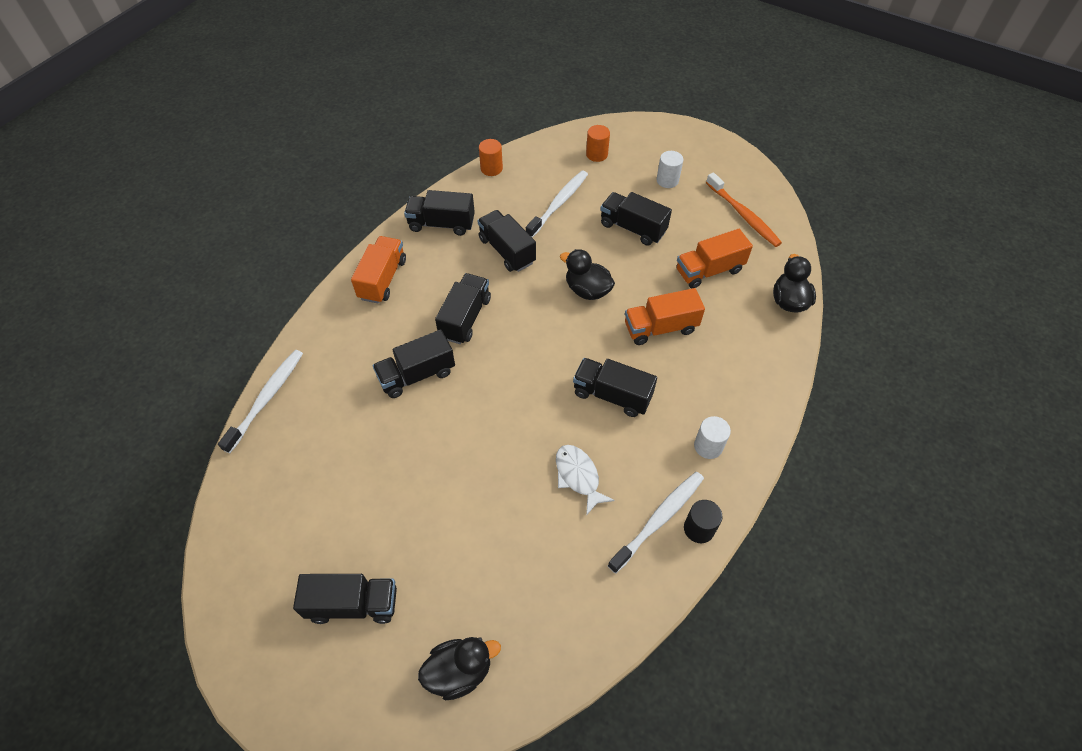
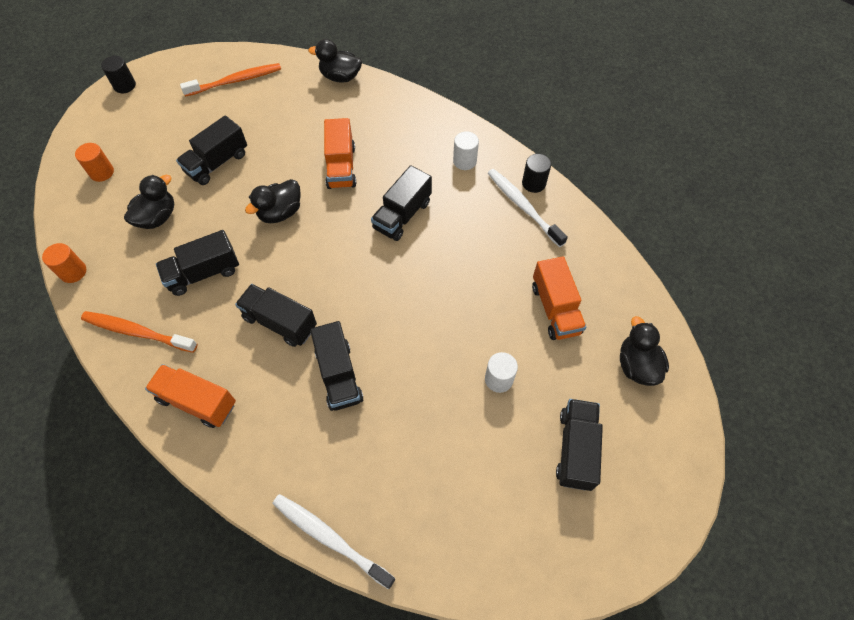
camera: 80 degrees left, 5 degrees up
(441, 224) = (138, 332): black truck -> orange toothbrush
(558, 204) = (157, 217): white toothbrush -> black duck
(578, 476) = (477, 254): white fish -> none
(667, 180) = (167, 124): white cylinder -> white cylinder (498, 379)
(702, 139) = (124, 86): none -> black cylinder
(709, 271) = (290, 119): orange truck -> orange truck (555, 309)

